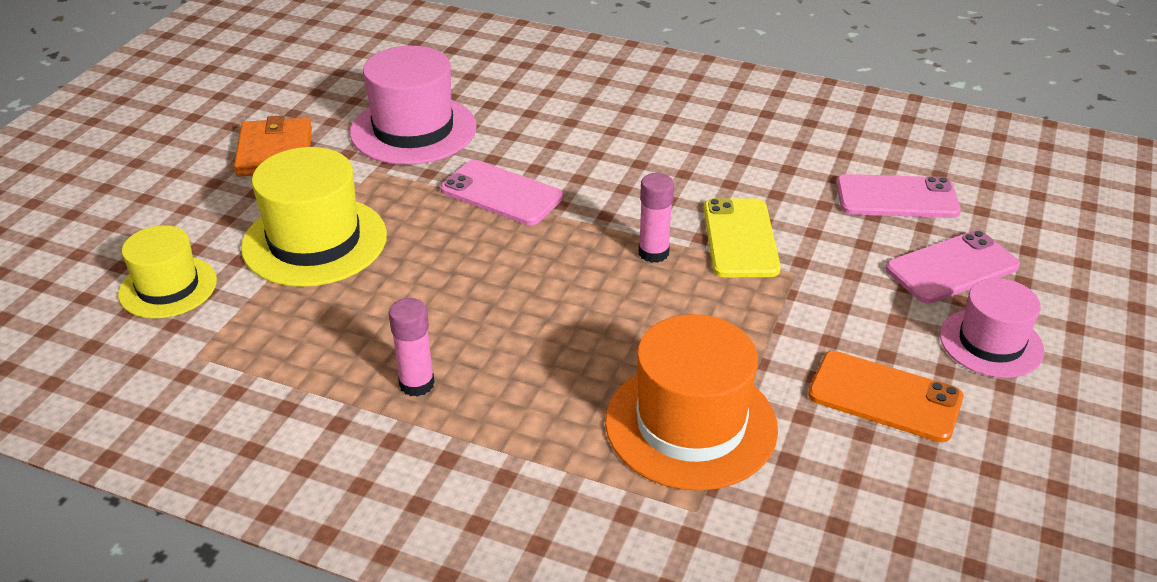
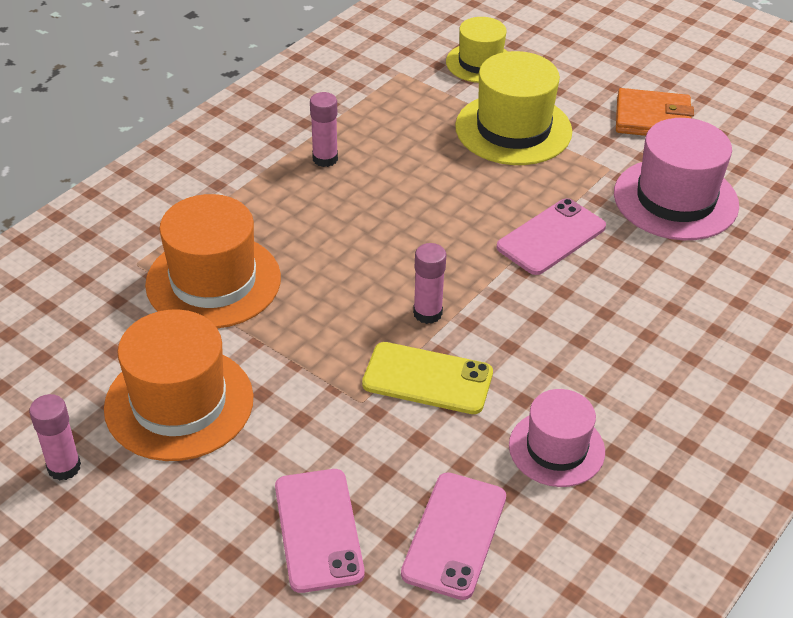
camera: 105 degrees right, 5 degrees up
(884, 397) = (179, 403): orange phone -> orange hat
(991, 343) = (201, 509): pink hat -> pink hat (556, 448)
(1029, 459) = (64, 467): none -> pink glue stick

